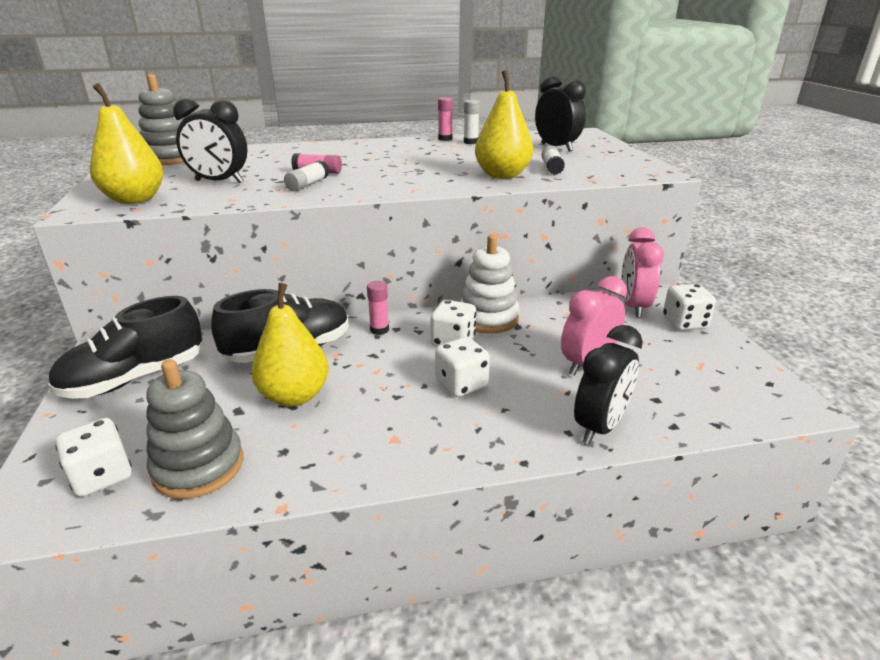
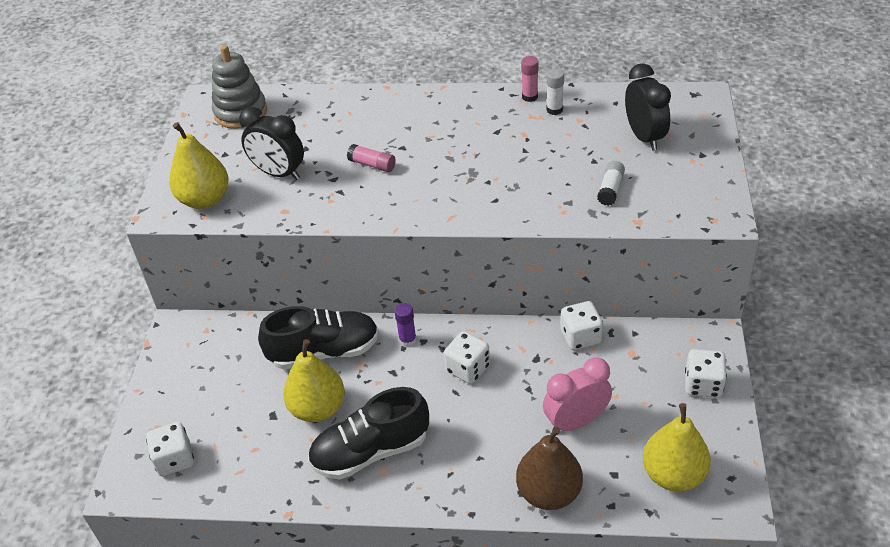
camera: 20 degrees right, 15 degrees up
(135, 378) = (200, 363): black shoe -> black shoe (370, 451)
(198, 466) = (238, 465): grey stacking toy -> none
(308, 184) = (356, 191): white glue stick -> none
(379, 330) = (407, 340): pink glue stick -> purple glue stick
(461, 384) = (455, 422): white dice -> white dice (580, 337)
(488, 318) = (513, 342): white stacking toy -> none
(502, 175) = (550, 199): yellow pear -> yellow pear (673, 474)
(600, 426) = (549, 493): black clock -> brown pear
(633, 306) = (665, 351): pink clock -> none

